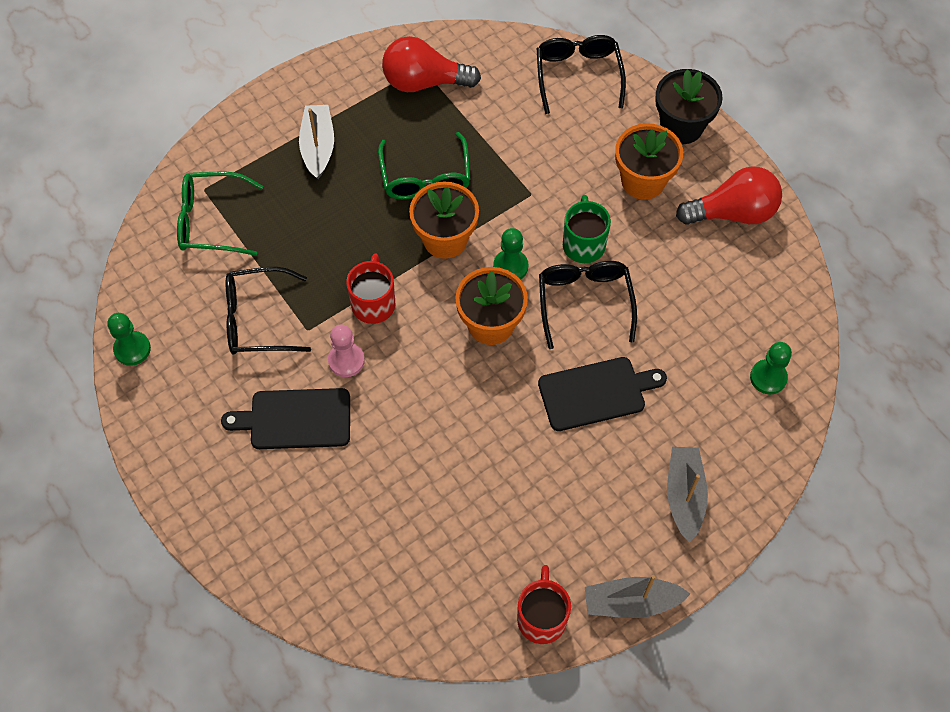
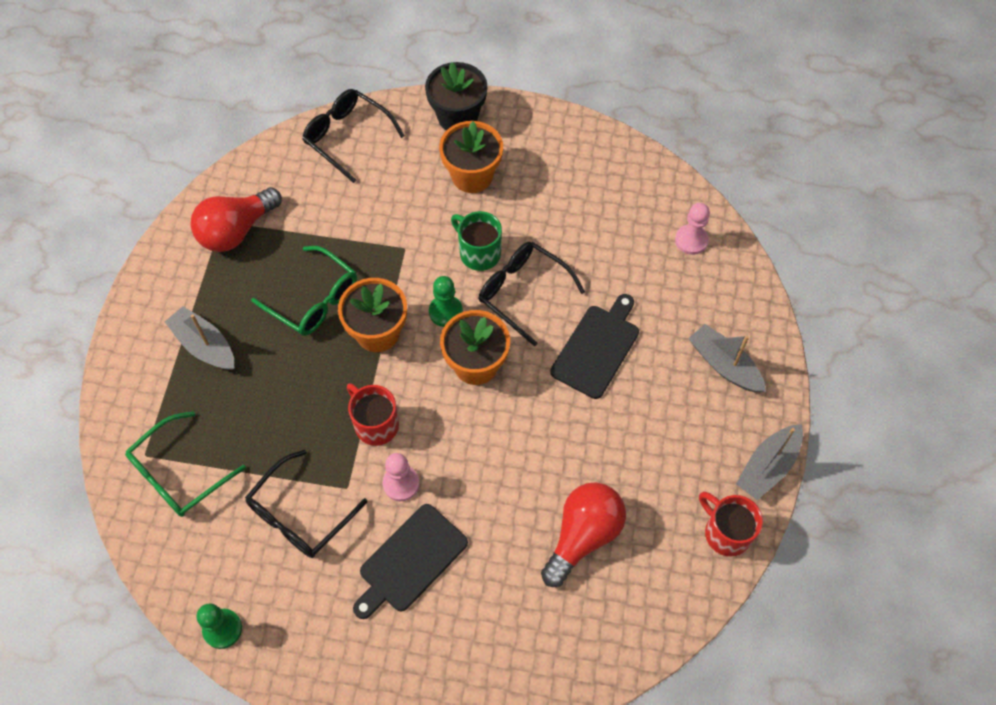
camera: 45 degrees left, 0 degrees up
(733, 213) = (553, 149): red light bulb -> red light bulb (583, 536)
(768, 377) = (691, 240): green pawn -> pink pawn

